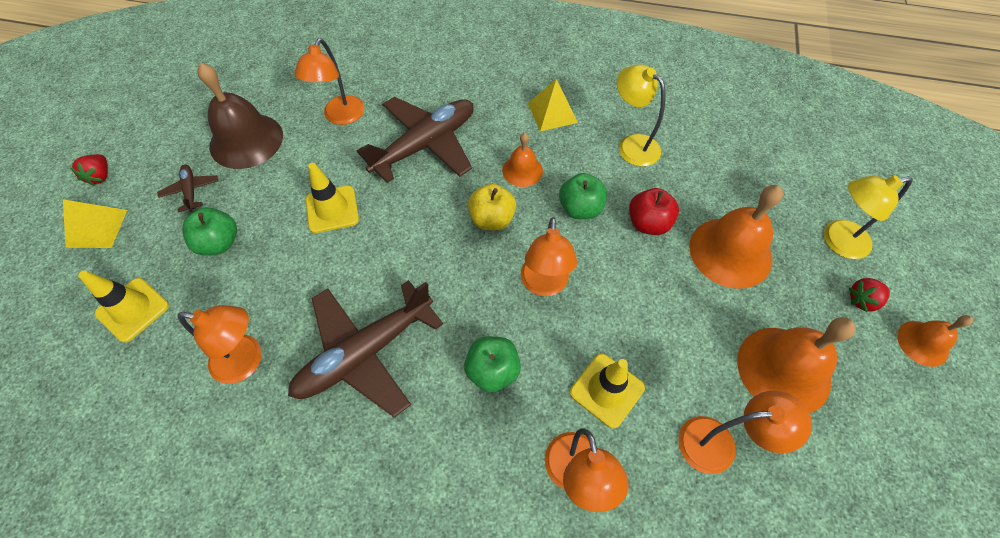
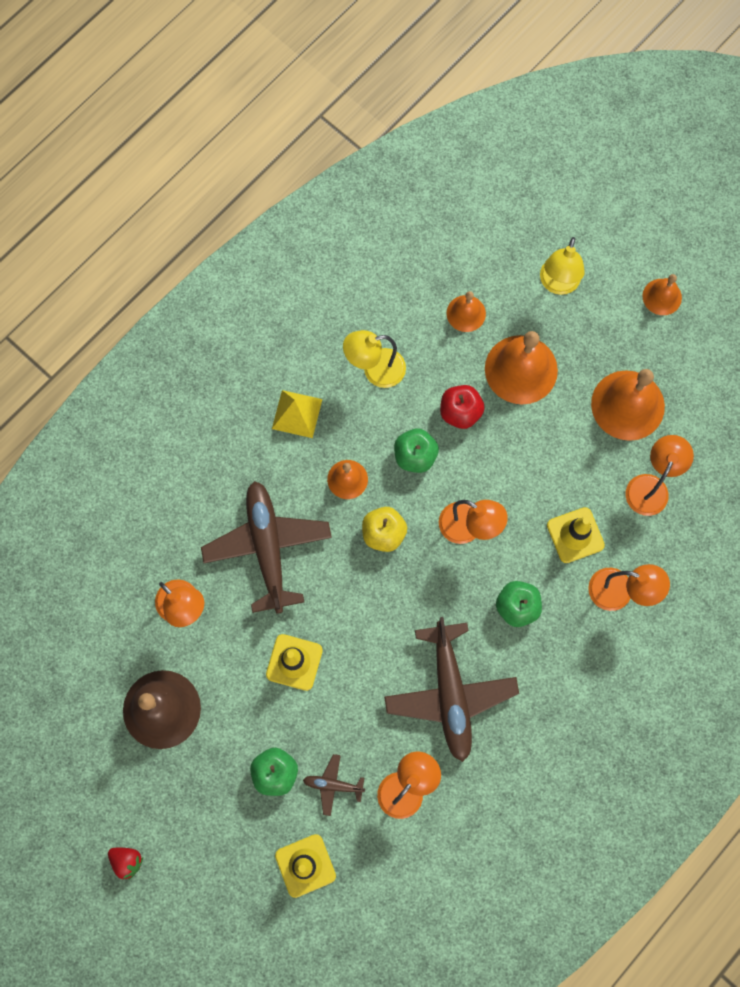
camera: 60 degrees left, 15 degrees up
(97, 228) = (194, 877): yellow pyramid -> none
(191, 190) = (197, 780): brown plane -> brown plane (333, 785)
(740, 184) = (466, 313): none -> orange bell
(862, 300) = (611, 308): red strawberry -> none

